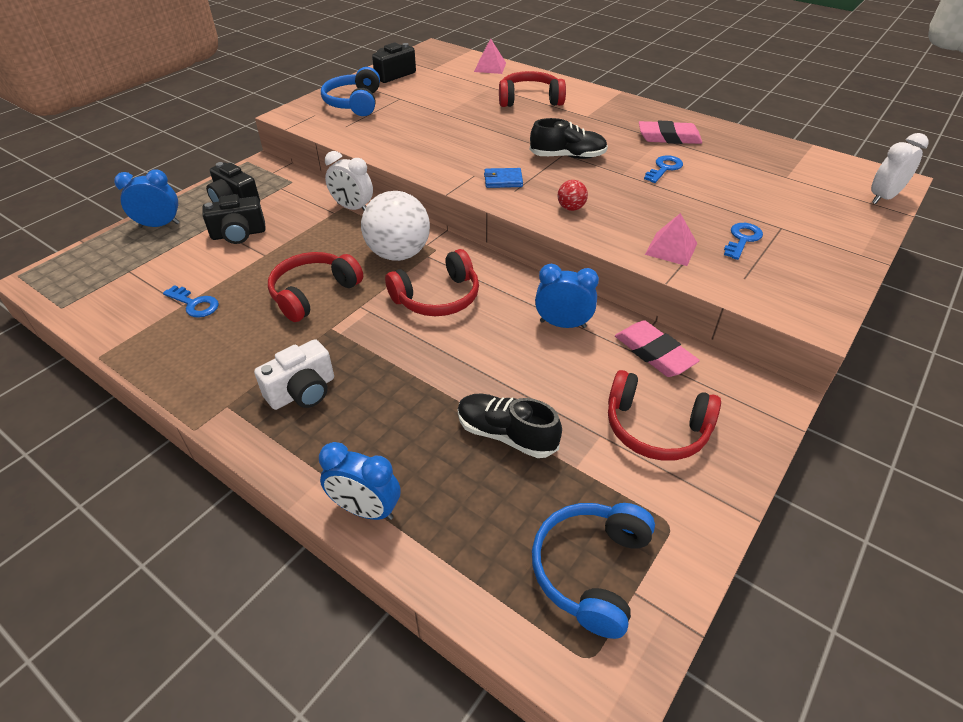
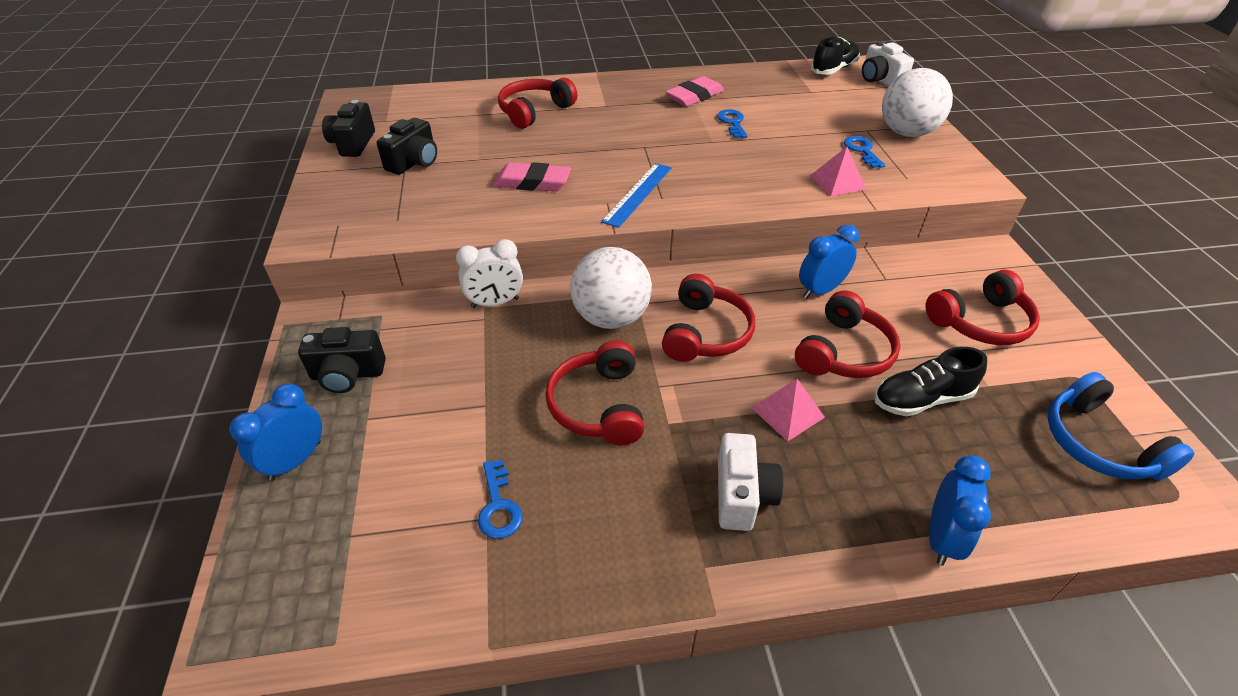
camera: 45 degrees left, 0 degrees up
(195, 304) = (499, 506): blue key -> blue key turned 90 degrees clockwise
(238, 234) = (417, 404): black camera -> black camera (414, 162)
(354, 103) = (363, 191): blue headphones -> none
(365, 510) = (941, 538): blue clock -> blue clock turned 45 degrees counterclockwise
(490, 67) = (443, 95): pink pyramid -> pink pyramid (787, 412)
(503, 180) = (638, 194): blue wallet -> blue ruler
(506, 369) = (843, 352): none -> red headphones
(567, 156) = (651, 147): black shoe -> black shoe (833, 69)
(571, 208) = (726, 189): red ball -> none
(654, 353) = (900, 271): pink eraser -> pink eraser (533, 182)
(819, 248) = (906, 133): none -> white ball
(883, 197) = (880, 80): white clock -> white camera

